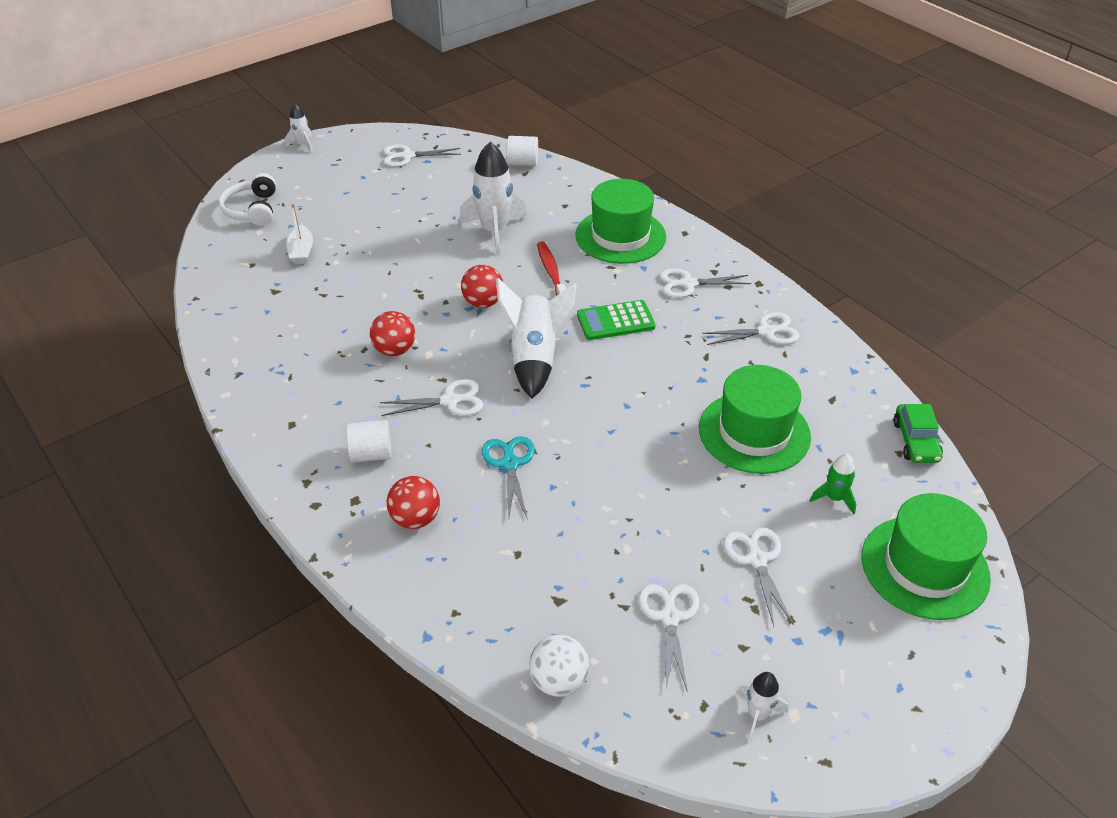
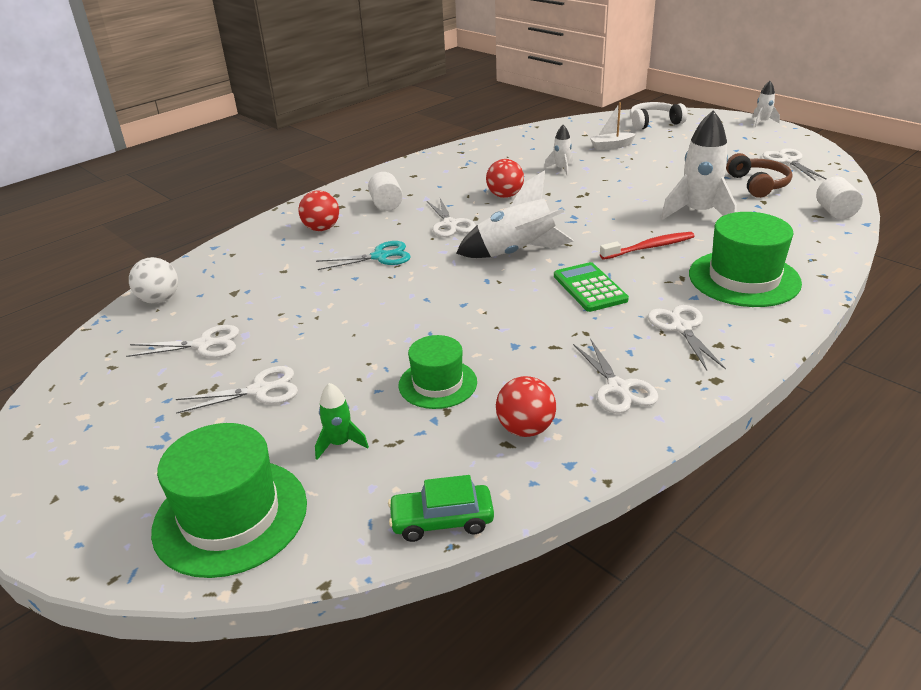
camera: 85 degrees right, 10 degrees down
(450, 185) = (757, 184): none -> brown headphones
(483, 302) = (584, 221): red ball -> red ball (525, 429)
(754, 432) = (437, 384): green hat -> green hat, size x0.62
(757, 714) = (91, 395): white rocket -> white rocket (561, 169)

